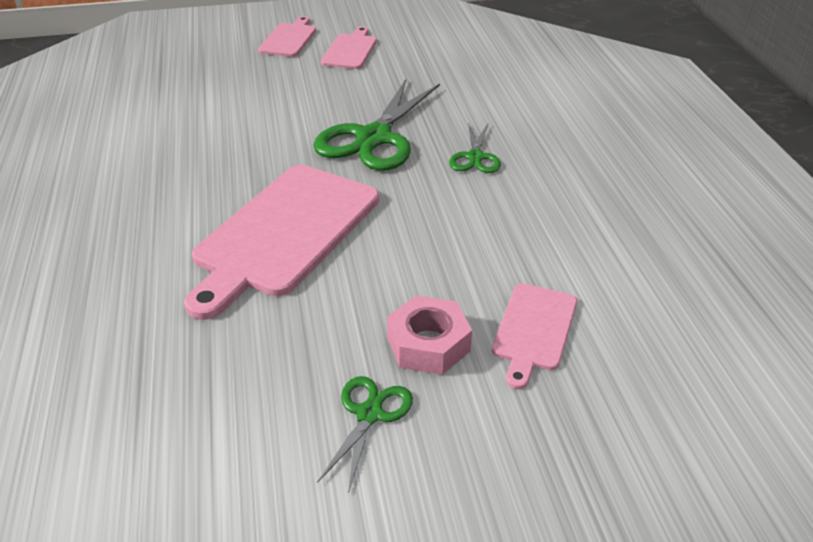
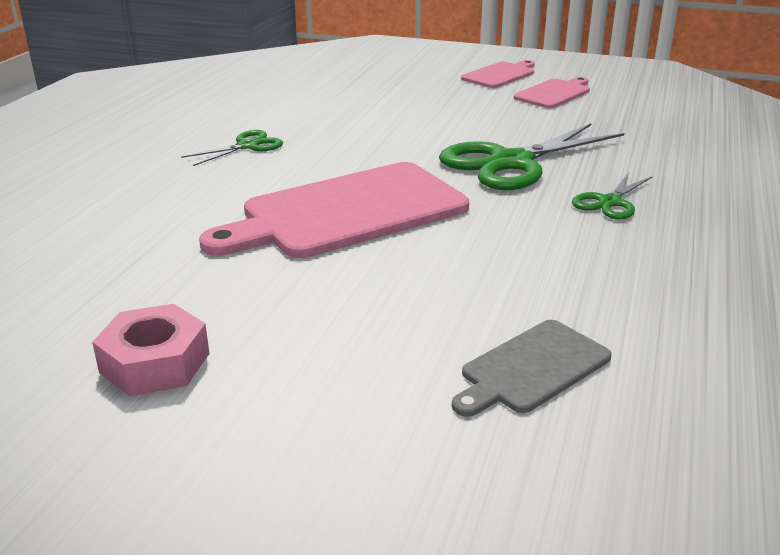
camera: 30 degrees right, 10 degrees down
(369, 414) = (278, 378): green scissors -> green scissors (247, 146)
(428, 344) = (399, 341): pink nut -> pink nut (155, 363)
(533, 330) = (531, 368): pink cutting board -> grey cutting board

